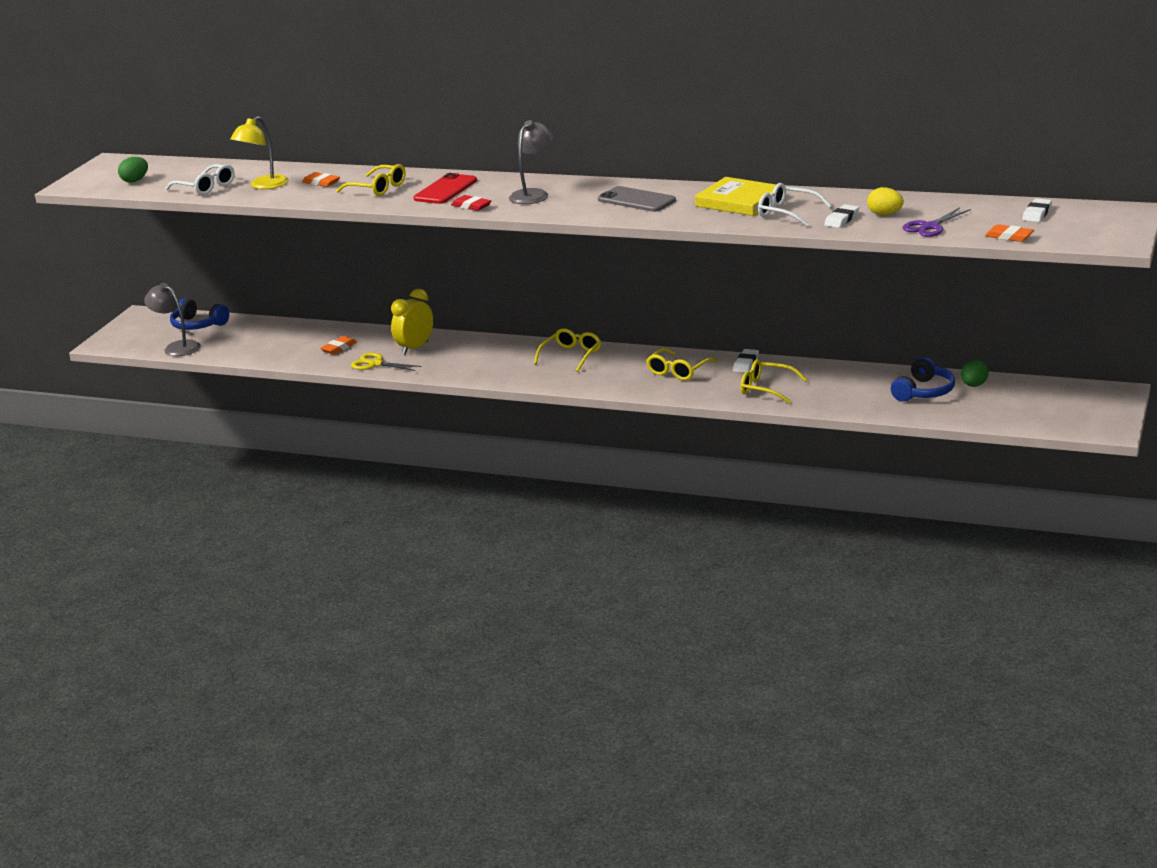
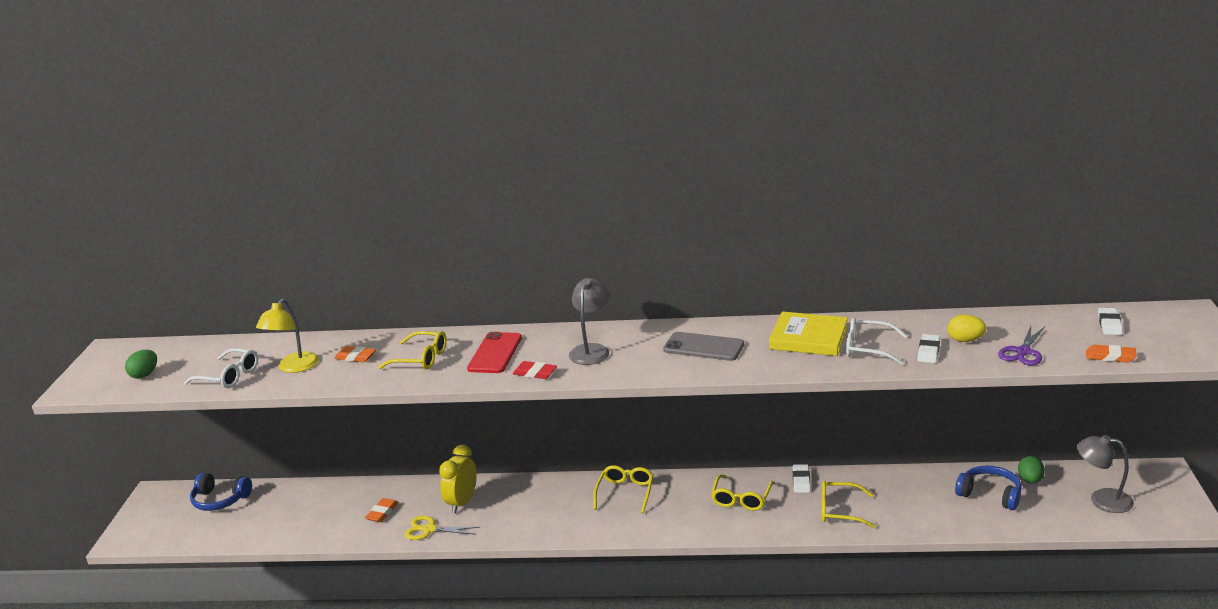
camera: 15 degrees left, 0 degrees up
(177, 347) = (206, 533): grey lamp -> grey lamp (1102, 499)
(924, 392) = (990, 495): blue headphones -> blue headphones turned 75 degrees counterclockwise

